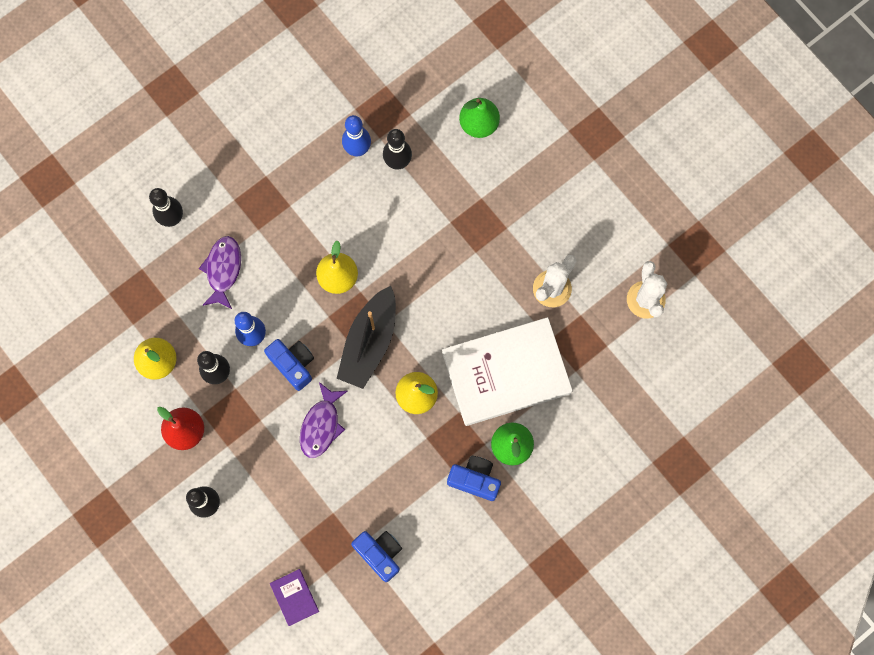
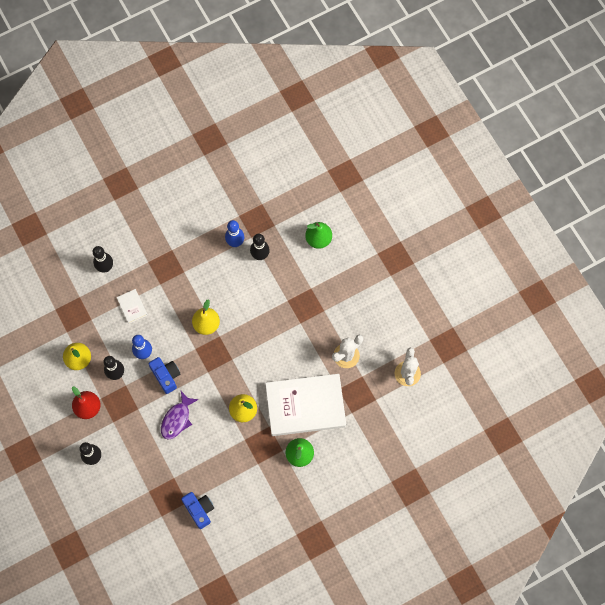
camera: 10 degrees right, 5 degrees down
(223, 270) = (132, 306): purple fish -> white book
(294, 597) = (138, 528): purple book -> none
(369, 342) = (219, 370): black boat -> none
(474, 479) = (271, 472): blue camera -> none

